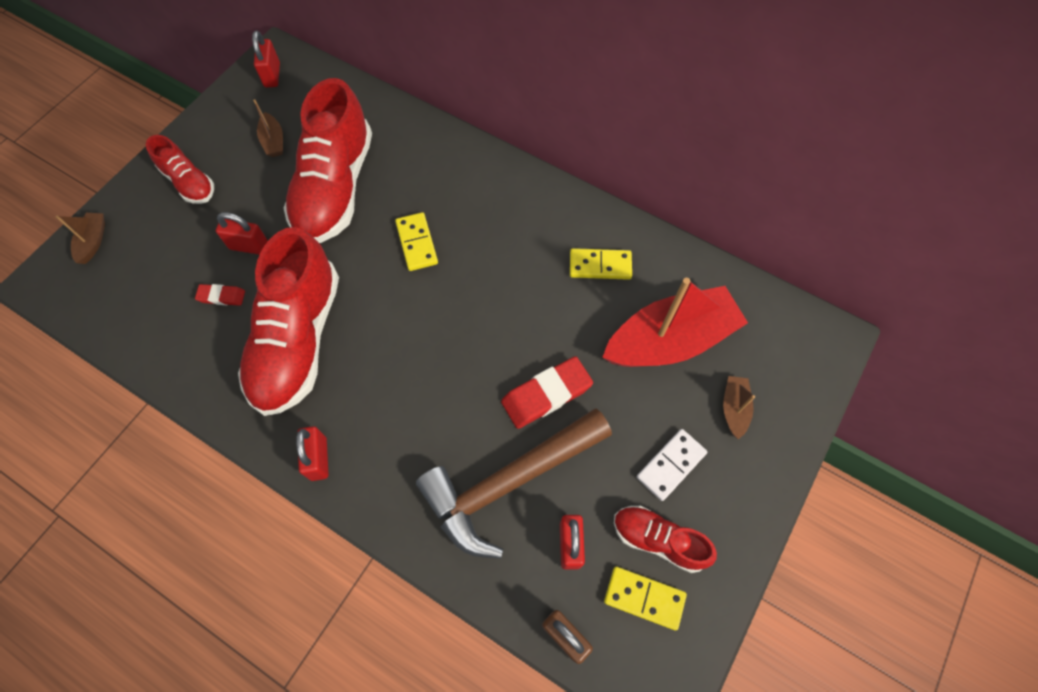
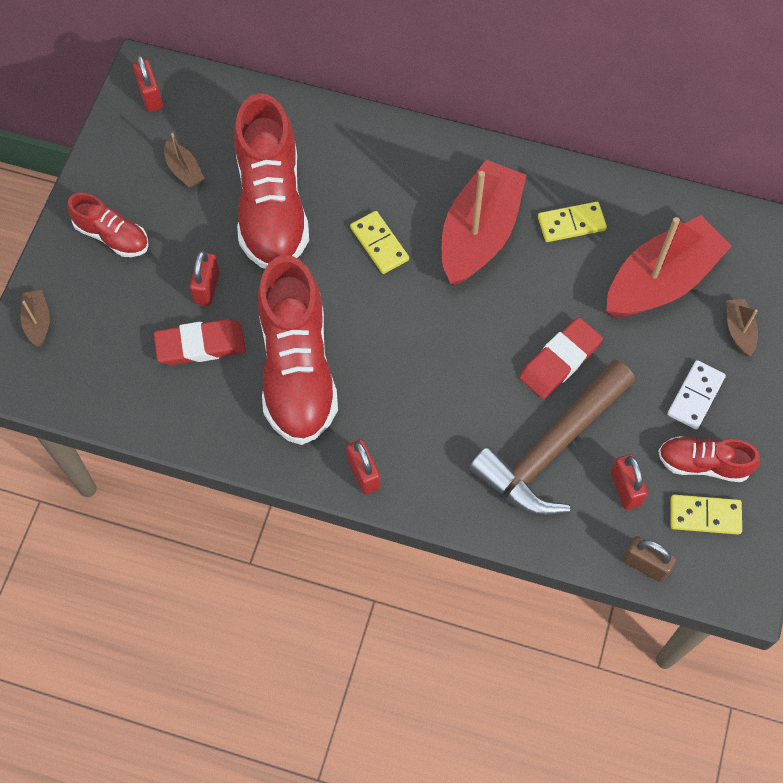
camera: 15 degrees left, 0 degrees up
(221, 296) = (200, 345): red eraser -> red eraser, size x1.85
(249, 246) = (207, 288): red padlock -> red padlock turned 75 degrees counterclockwise
(511, 255) = (479, 234): none -> red boat

